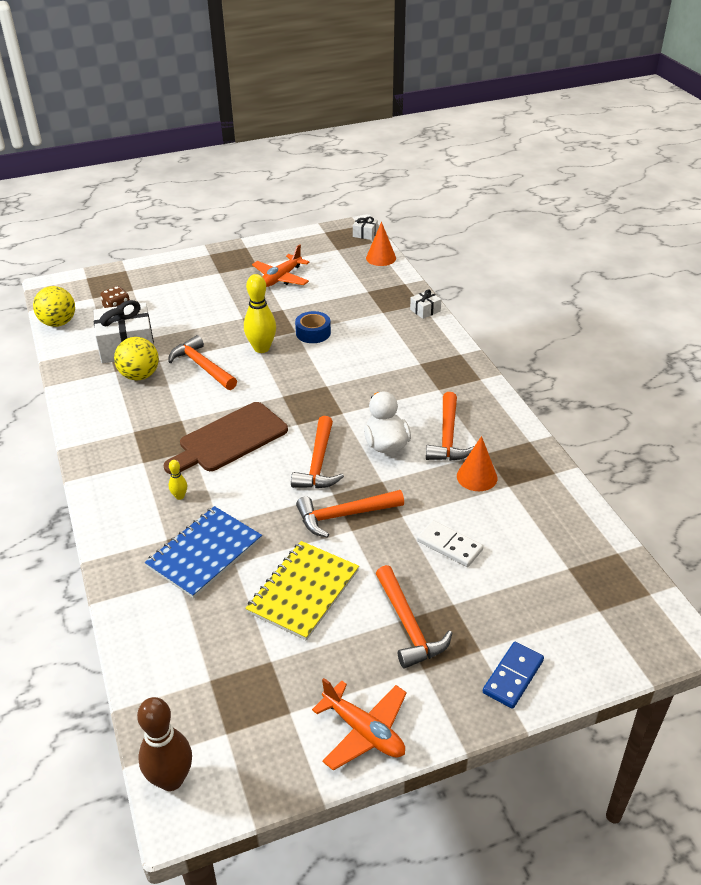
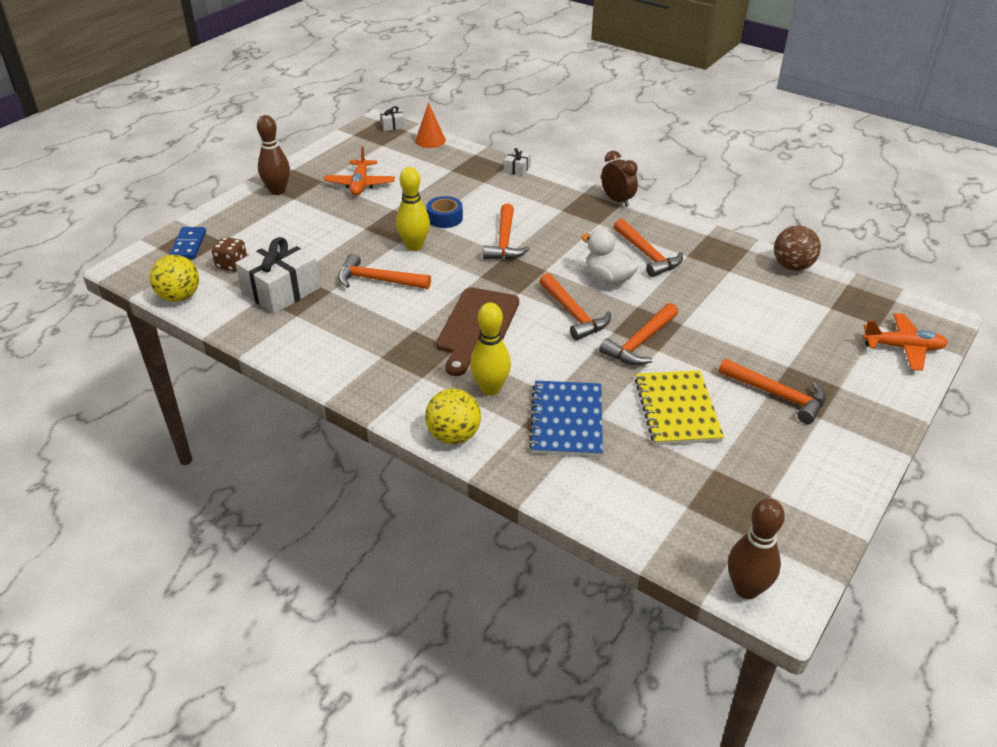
camera: 35 degrees left, 0 degrees up
(140, 376) = (327, 310): yellow ball -> yellow ball (453, 436)
(179, 496) = (490, 388): yellow bowling pin -> yellow bowling pin, size x2.10
(215, 262) = (277, 191): none -> brown bowling pin
(337, 373) = (504, 241): none -> orange hammer
(364, 731) = (833, 479): orange plane -> orange plane (903, 348)
(449, 545) = (739, 329): white domino -> none
(477, 477) = (701, 274): orange cone -> none
(481, 374) = (617, 200): none -> brown clock
(513, 677) = (879, 392): blue domino -> blue domino (189, 245)
(579, 509) = (792, 266): none -> brown ball

